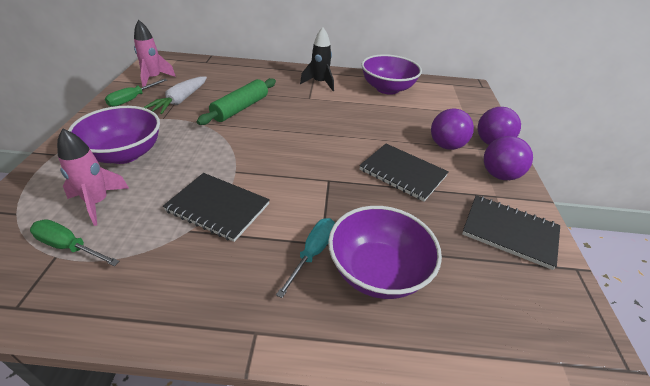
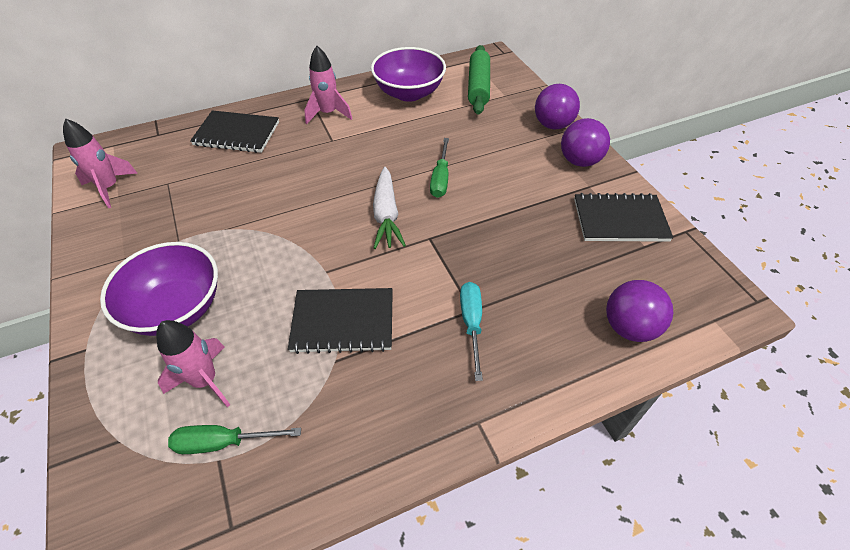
camera: 25 degrees left, 10 degrees up
(132, 99) = (111, 230): green screwdriver -> green screwdriver (440, 179)
(180, 101) = (177, 207): white carrot -> white carrot (386, 215)
(240, 108) = (263, 187): green rolling pin -> green rolling pin (478, 87)
(320, 83) = (328, 113): black rocket -> pink rocket
(377, 271) = (538, 313): purple bowl -> none
(402, 173) = (494, 197): black notebook -> black notebook (237, 134)
(446, 146) = (513, 146): purple ball -> purple ball (629, 327)

